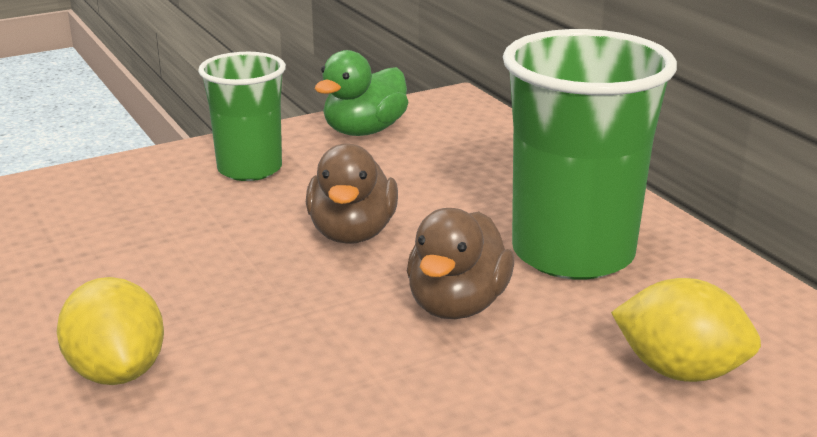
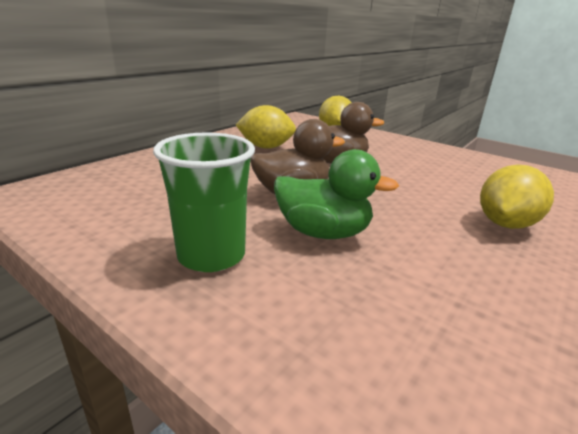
camera: 115 degrees left, 0 degrees up
(364, 131) = (101, 219): green duck -> green duck (323, 232)
(573, 253) = (266, 147): green cup -> yellow lemon

